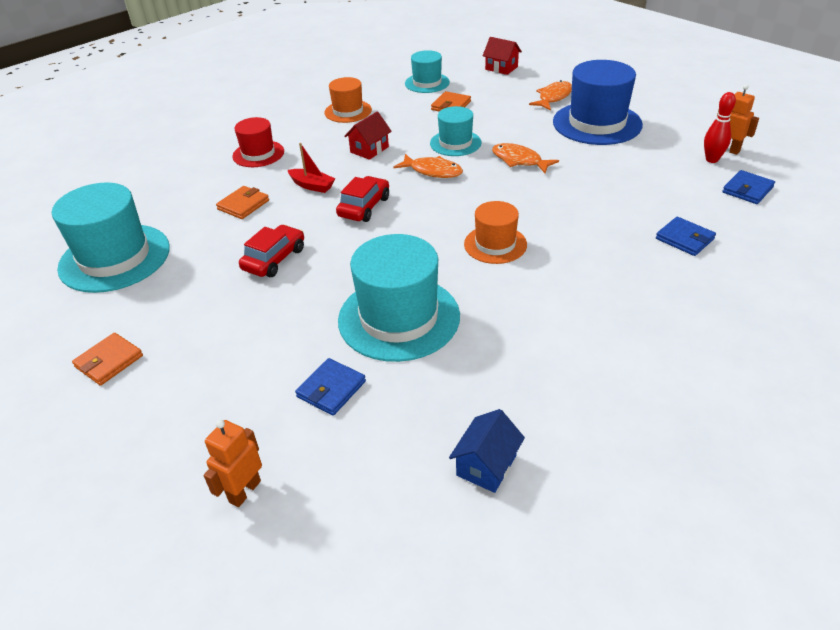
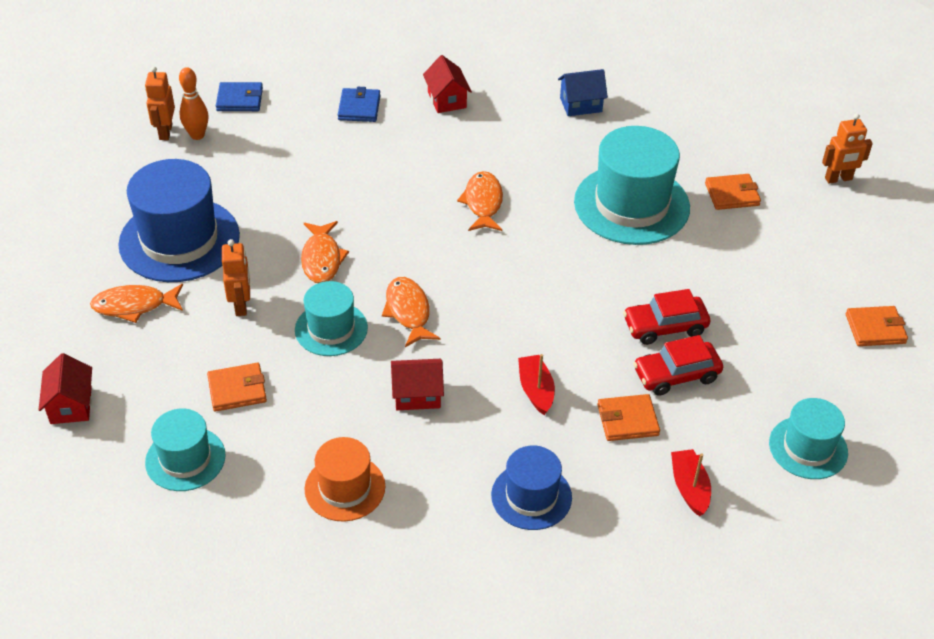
camera: 135 degrees left, 5 degrees up
(115, 258) = (808, 447): turquoise hat -> turquoise hat, size x0.57
(176, 201) = (689, 487): none -> red boat
(258, 154) = (531, 496): red hat -> blue hat
(331, 389) = (732, 194): blue wallet -> orange wallet
(364, 207) = (525, 321): red car -> red car (676, 375)
(486, 465) = (691, 101): blue house -> blue house (581, 105)
(495, 244) = (483, 203): orange hat -> orange fish
(512, 124) = (241, 305): none -> orange robot
(654, 290) = (447, 100): none -> red house
(712, 159) = (197, 135): red bowling pin -> orange bowling pin

